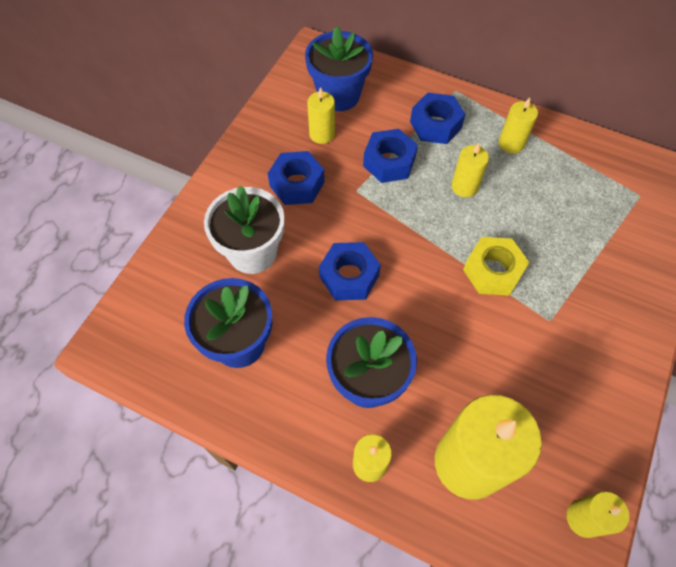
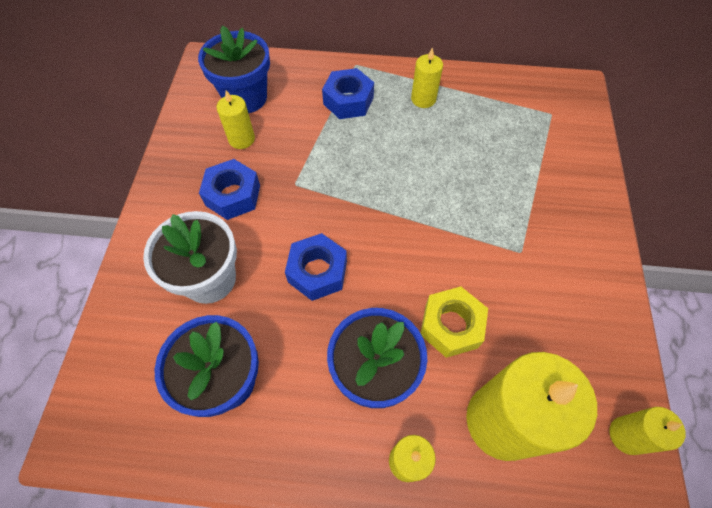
camera: 20 degrees left, 0 degrees up
(389, 162) = (317, 147): blue nut -> none
(464, 186) = (396, 150): yellow candle -> none
(492, 271) = (452, 222): yellow nut -> yellow nut (451, 325)

